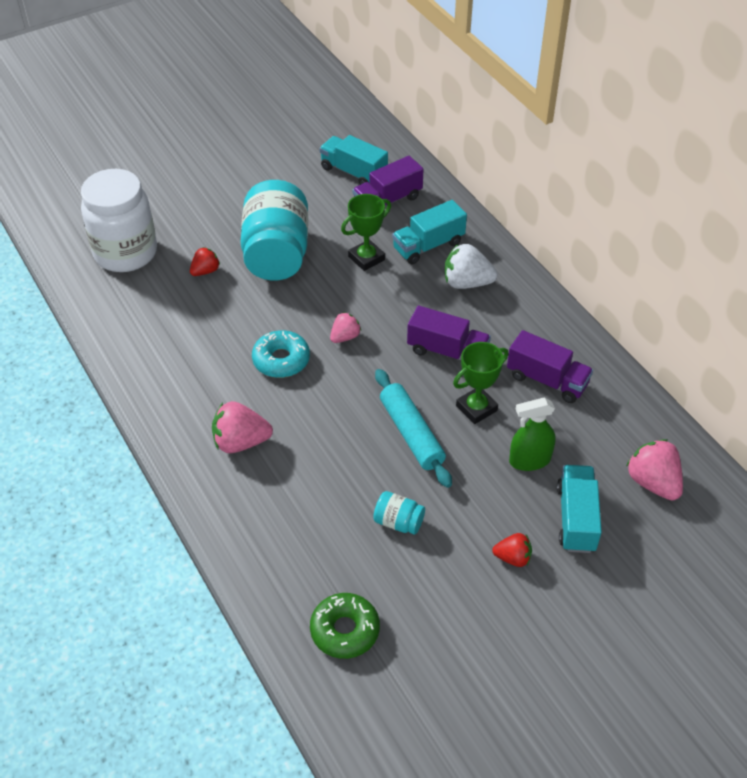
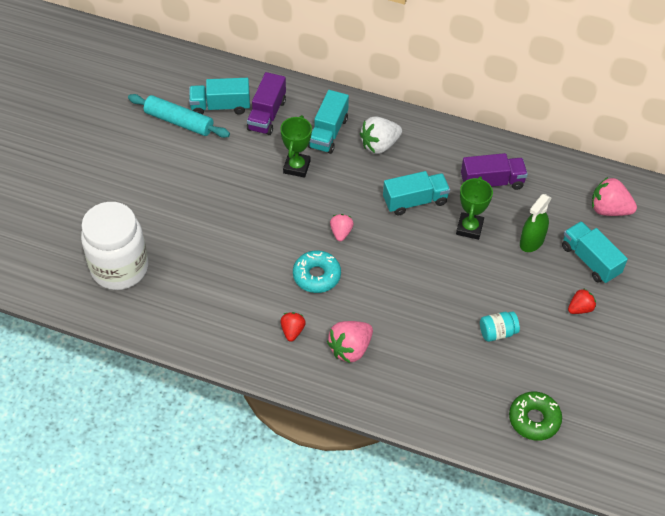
camera: 40 degrees left, 5 degrees up
(205, 271) = (195, 245): red strawberry -> red strawberry (292, 331)
(276, 253) = (231, 201): turquoise jar -> none
(411, 434) = (448, 271): turquoise rolling pin -> turquoise rolling pin (179, 122)
(447, 351) = (415, 201): purple truck -> turquoise truck

